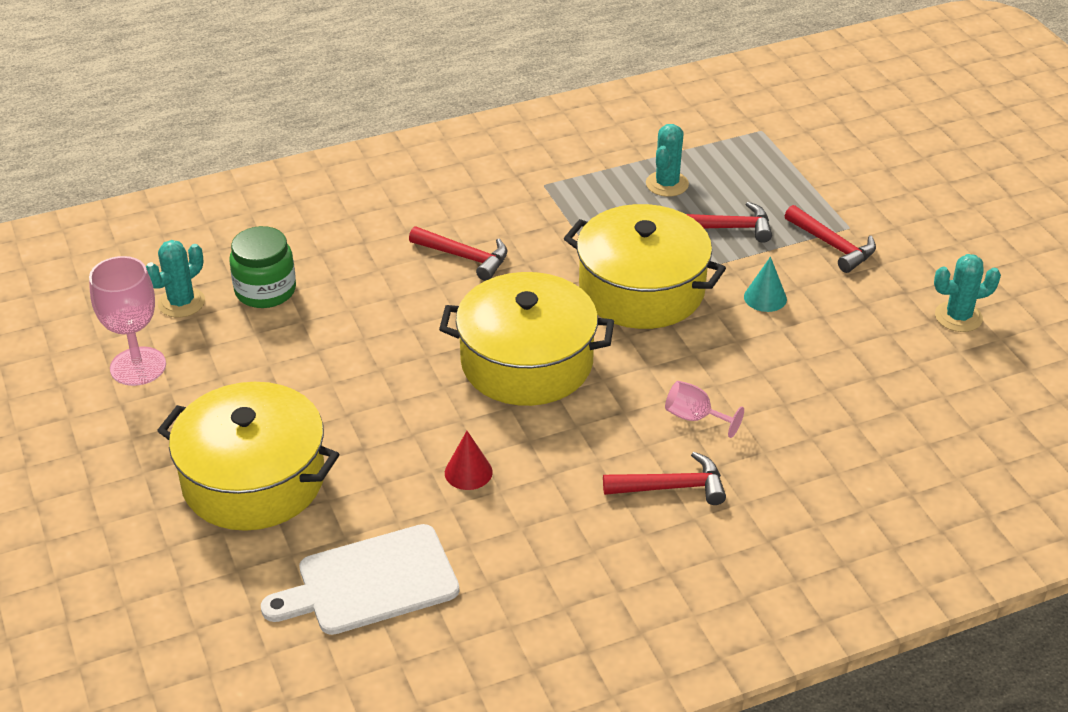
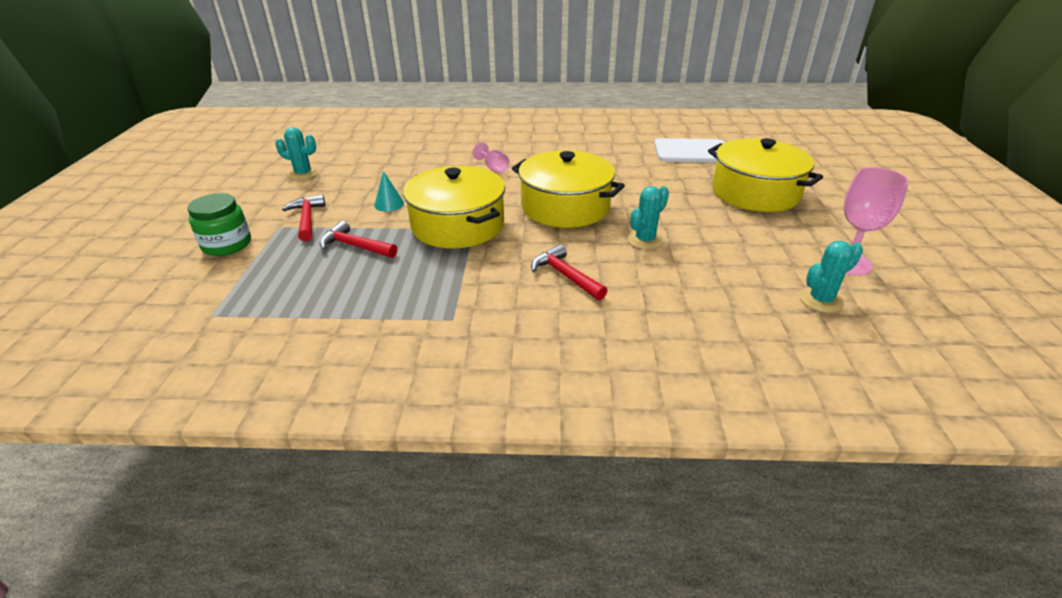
camera: 155 degrees left, 5 degrees down
(265, 290) = (743, 292): green jar -> green jar (227, 244)
(468, 472) = (629, 173): red cone -> none
(667, 184) = (353, 289): turquoise cactus -> turquoise cactus (645, 240)
(672, 487) = (531, 151): red hammer -> none

